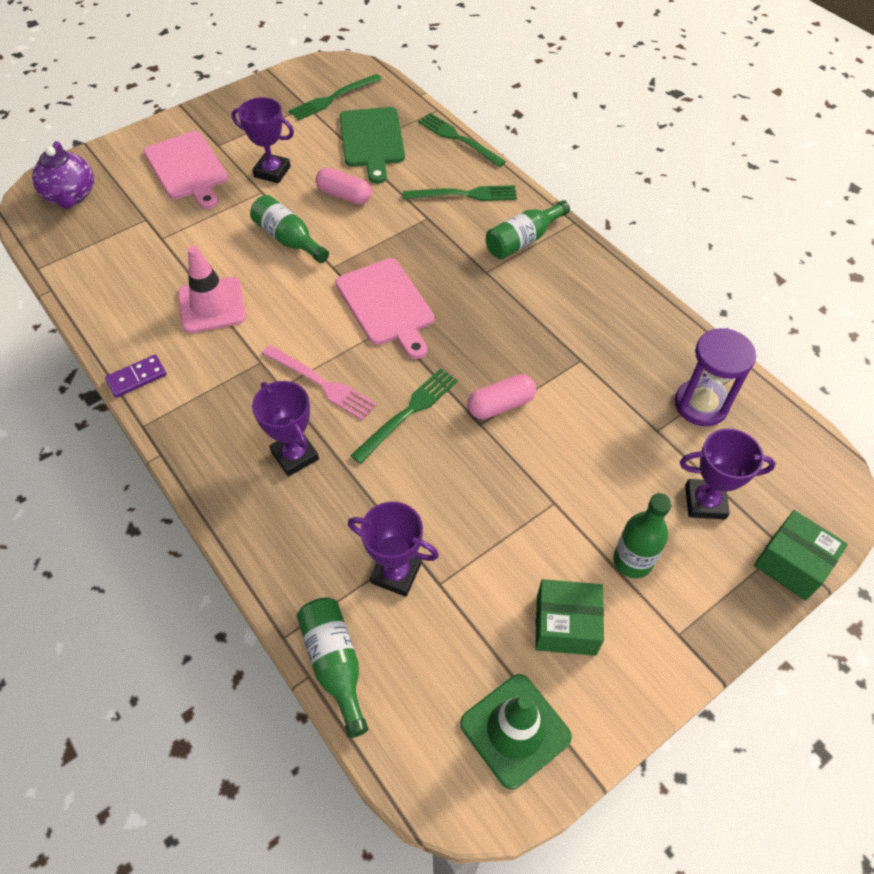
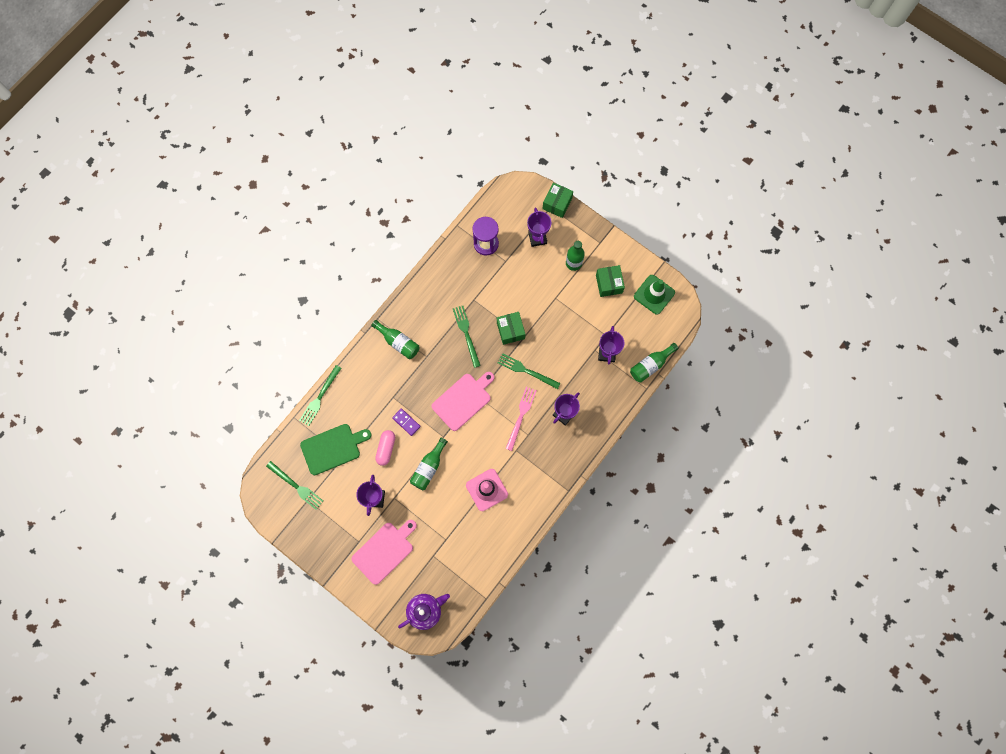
camera: 105 degrees left, 20 degrees up
(137, 377) = (542, 507): purple domino -> purple domino (406, 422)
(464, 195) = (369, 381): green fork -> green fork (466, 334)
(500, 405) = (510, 330): pink capsule -> green box

